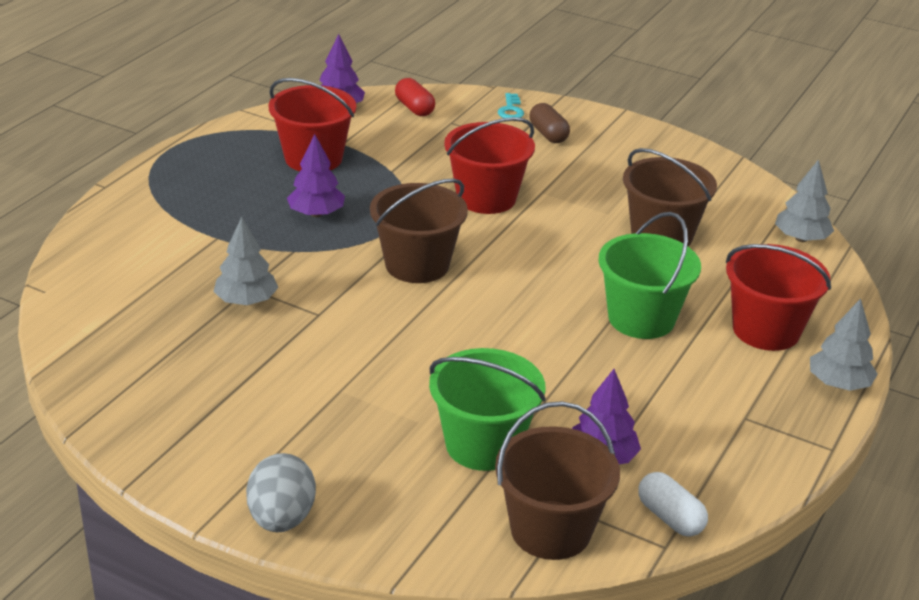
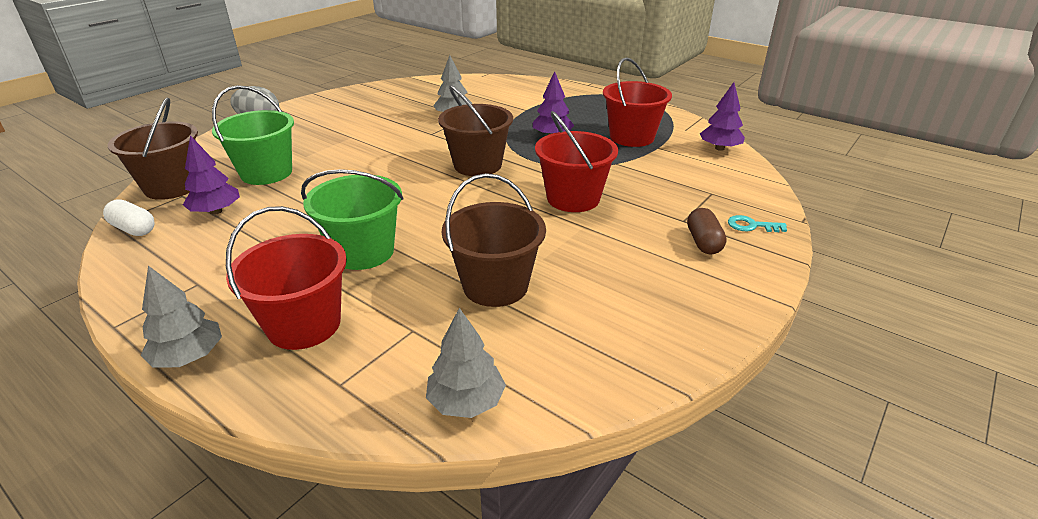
camera: 100 degrees right, 0 degrees up
(414, 108) = (732, 178): red capsule -> none
(548, 134) = (703, 242): brown capsule -> brown capsule turned 75 degrees counterclockwise
(670, 517) = (134, 229): white capsule -> white capsule turned 60 degrees clockwise

